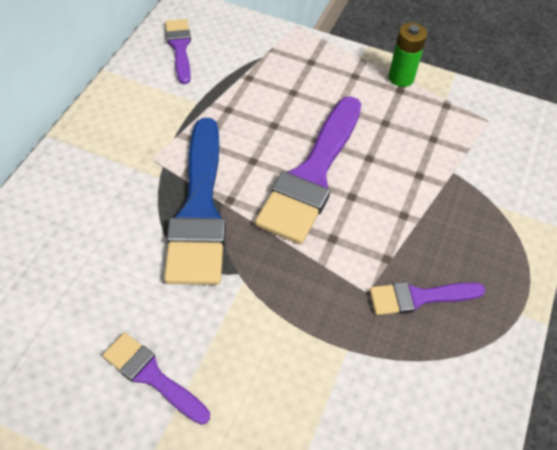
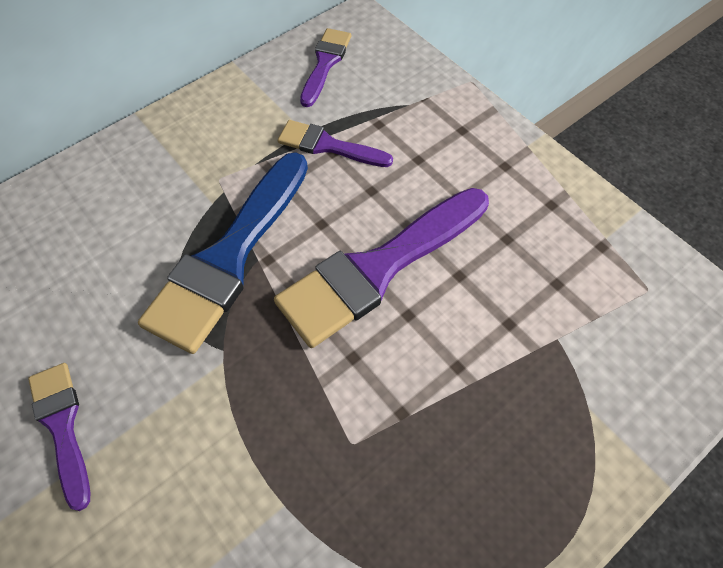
camera: 30 degrees right, 5 degrees up
(401, 78) = (563, 189): green battery -> none
(419, 297) = (411, 483): purple brush -> purple brush (328, 146)

